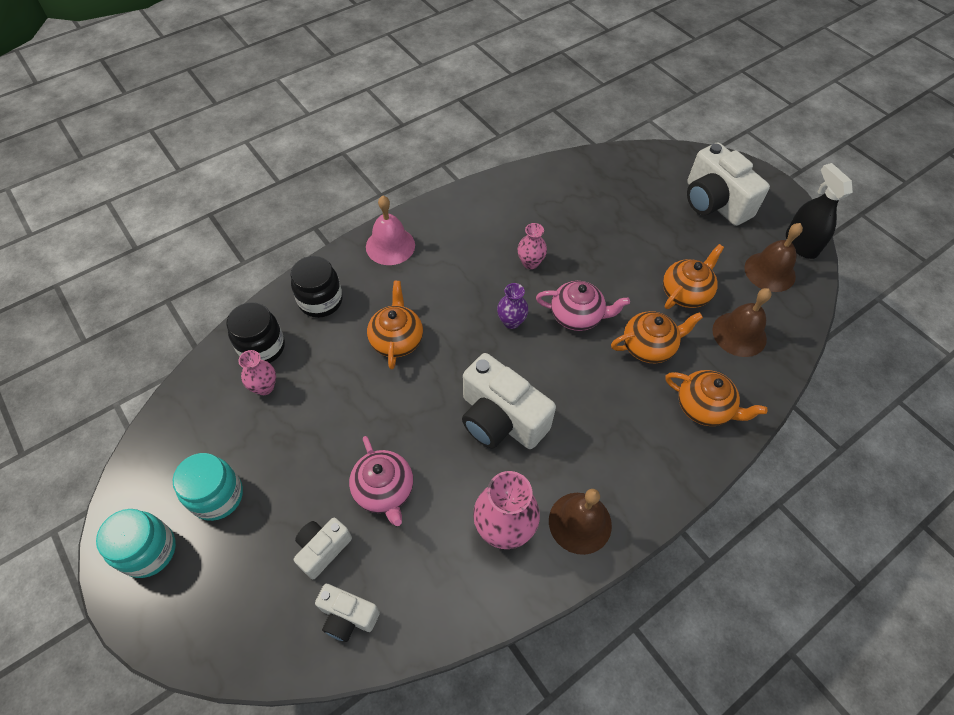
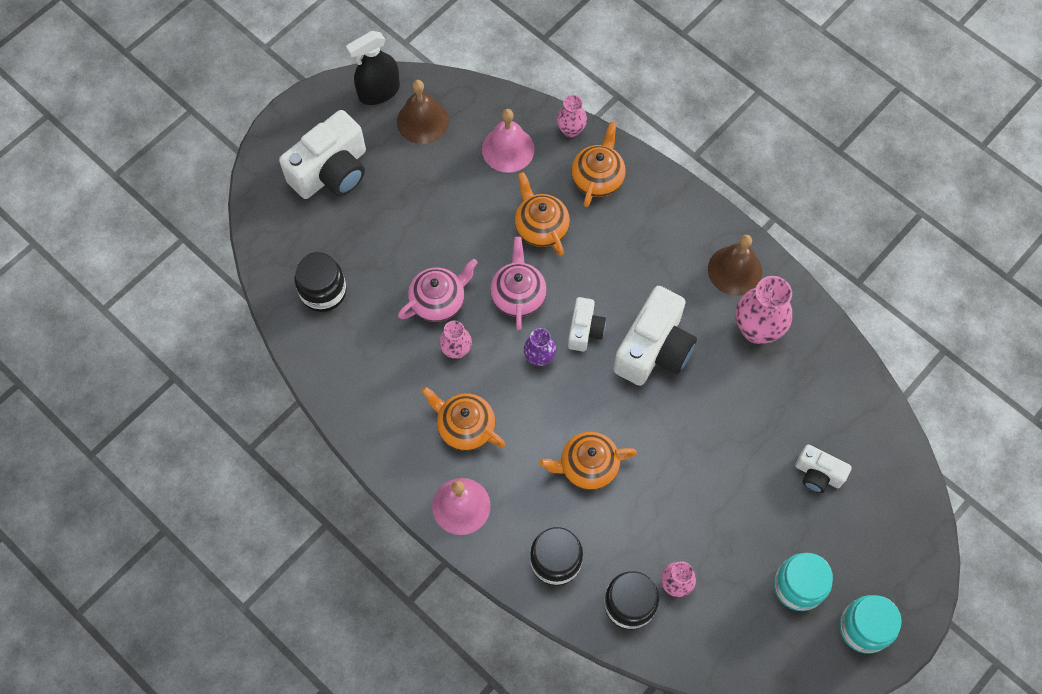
camera: 100 degrees left, 10 degrees up
(348, 616) = (864, 437): white camera -> white camera (585, 330)
(384, 490) = (751, 436): pink teapot -> pink teapot (438, 301)
(599, 185) = (323, 291): none -> black jar
(685, 293) = (466, 196): orange teapot -> orange teapot (465, 427)
(739, 334) = (508, 149): brown bell -> pink bell
(764, 393) = (571, 130): none -> pink vase

